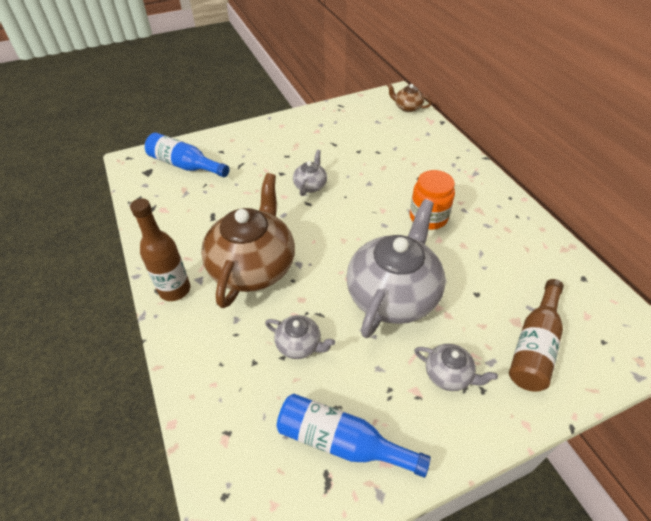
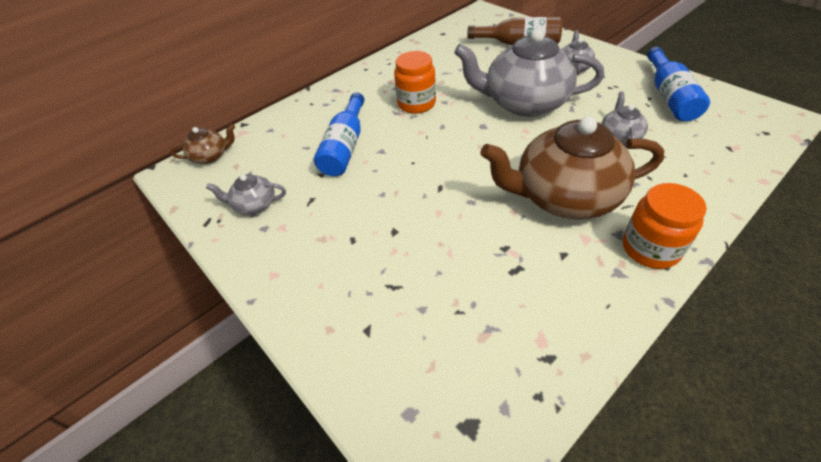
camera: 105 degrees left, 0 degrees up
(175, 290) = (650, 248): brown bottle -> orange jar
(185, 165) = (425, 368): blue bottle -> blue bottle (345, 146)
(310, 185) = (407, 195): grey teapot -> grey teapot (254, 205)
(407, 107) = (211, 156): brown teapot -> brown teapot turned 120 degrees counterclockwise

